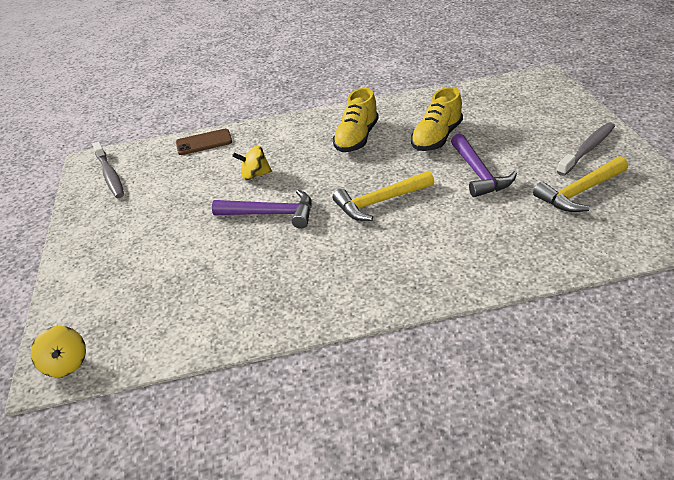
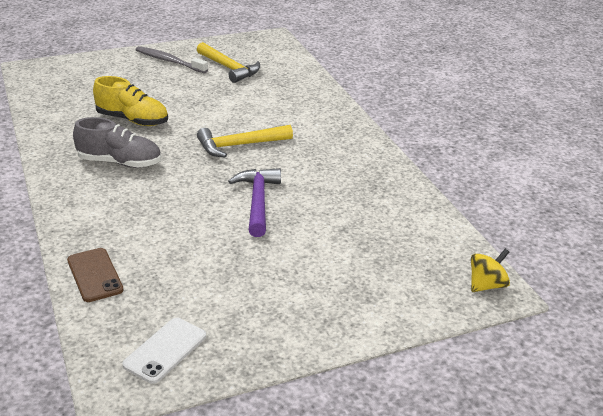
camera: 105 degrees left, 5 degrees down
(110, 175) = (165, 350): grey toothbrush -> white phone
(255, 175) = (183, 221): yellow spinning top -> none
(357, 138) = (119, 162): yellow shoe -> grey shoe
(380, 202) = (239, 145): yellow hammer -> yellow hammer turned 105 degrees clockwise
(479, 173) = (198, 103): purple hammer -> none

